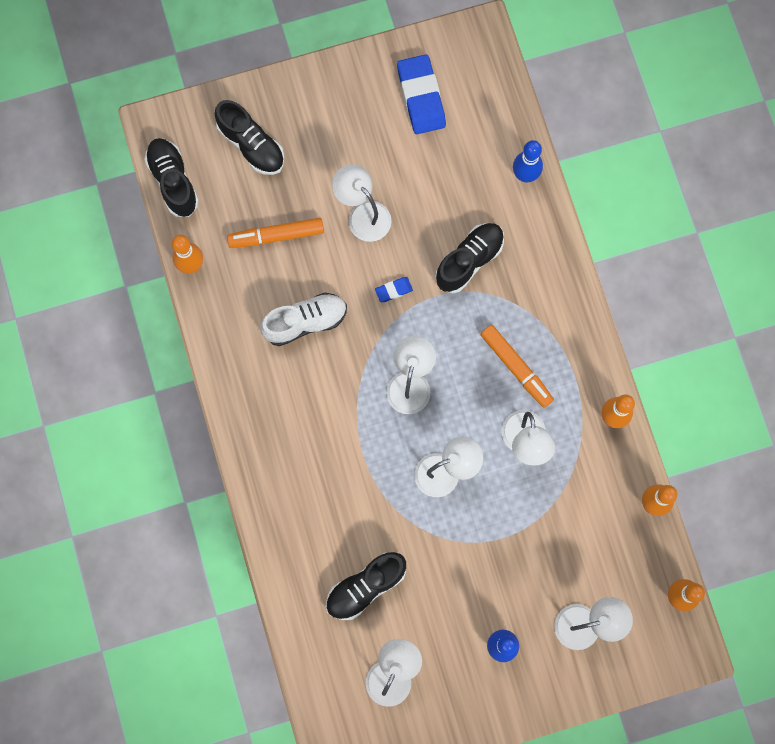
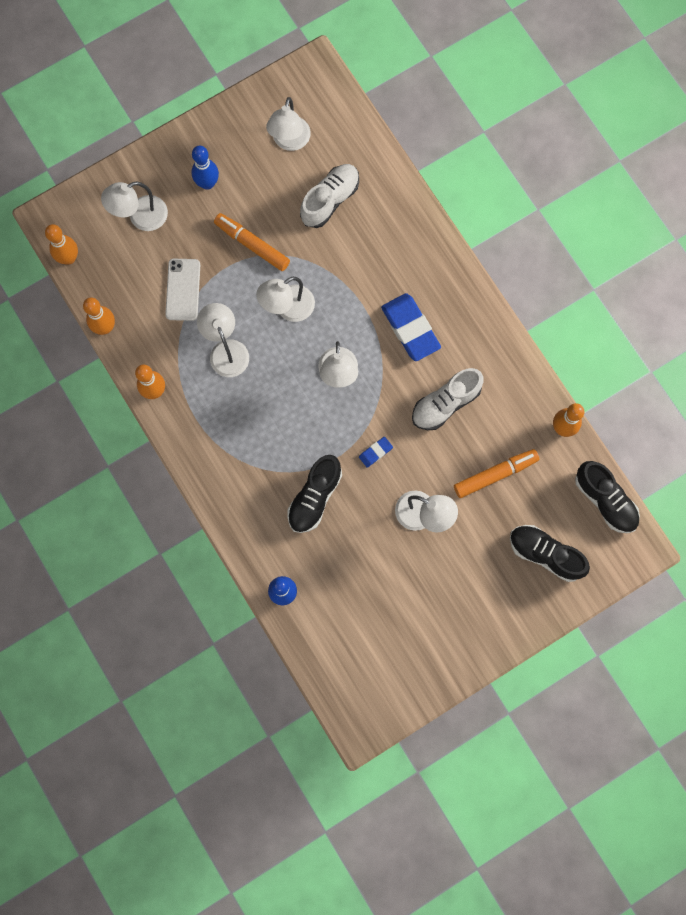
camera: 165 degrees right, 0 degrees up
(365, 587) = (330, 200): black shoe -> white shoe
(421, 97) = (401, 645): blue eraser -> blue eraser (410, 329)
(516, 368) = (249, 412): orange marker -> orange marker (252, 245)
(557, 524) = (183, 289): none -> white phone

